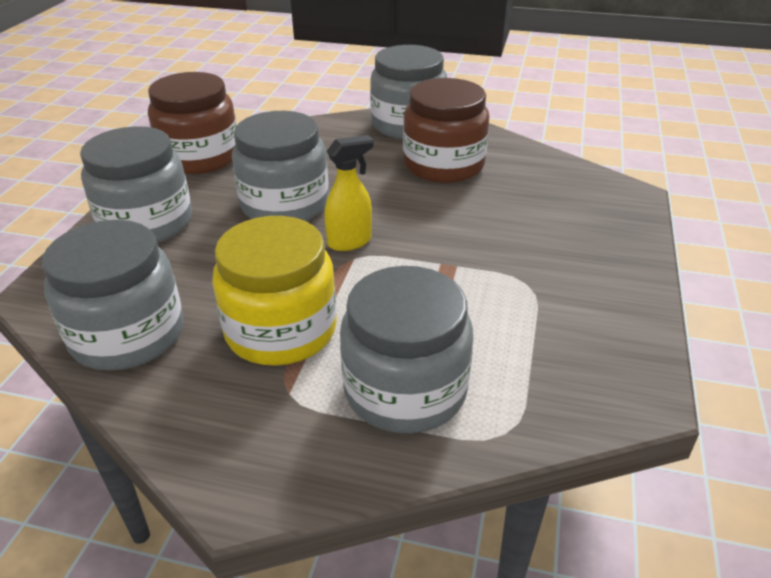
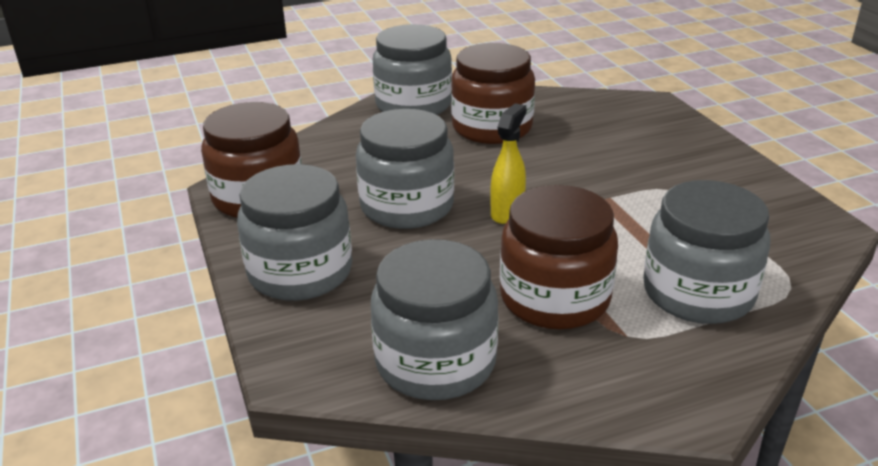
camera: 35 degrees left, 5 degrees down
(281, 330) = (554, 298): yellow jar -> brown jar

